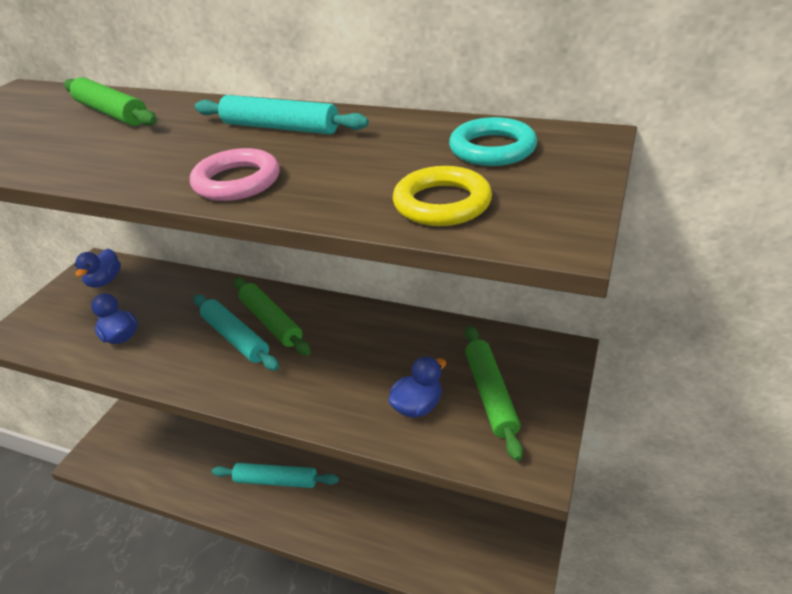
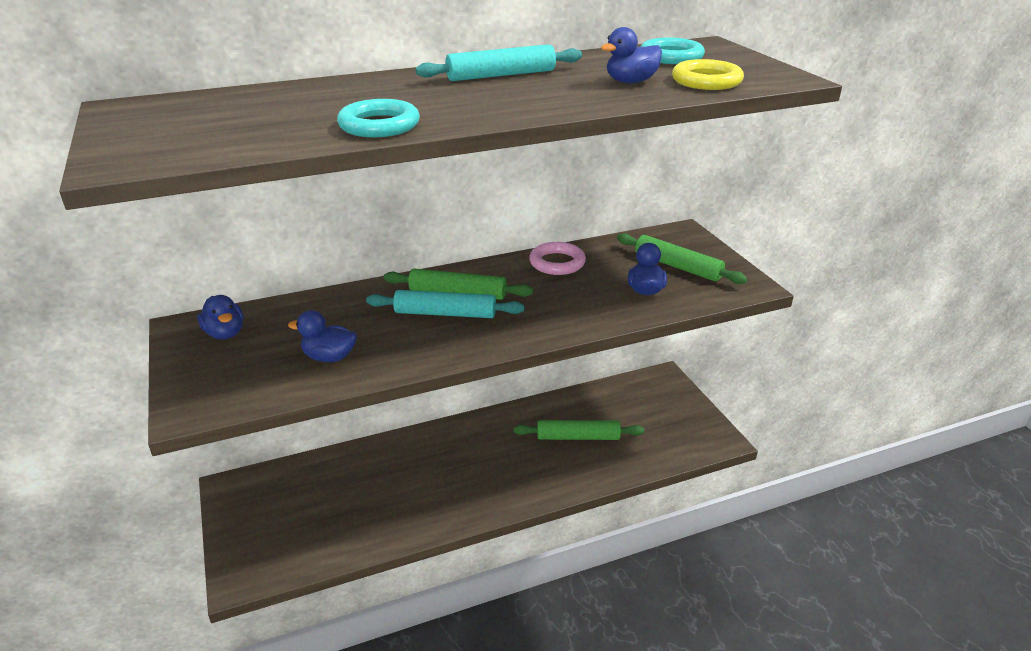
camera: 45 degrees left, 5 degrees down
(71, 163) = (379, 125): none -> turquoise ring
(111, 113) = (311, 97): green rolling pin -> green rolling pin (578, 437)
(237, 181) = (555, 102): pink ring -> pink ring (557, 263)
(276, 481) = (468, 480): turquoise rolling pin -> none
(364, 176) = (631, 82): none -> blue duck

